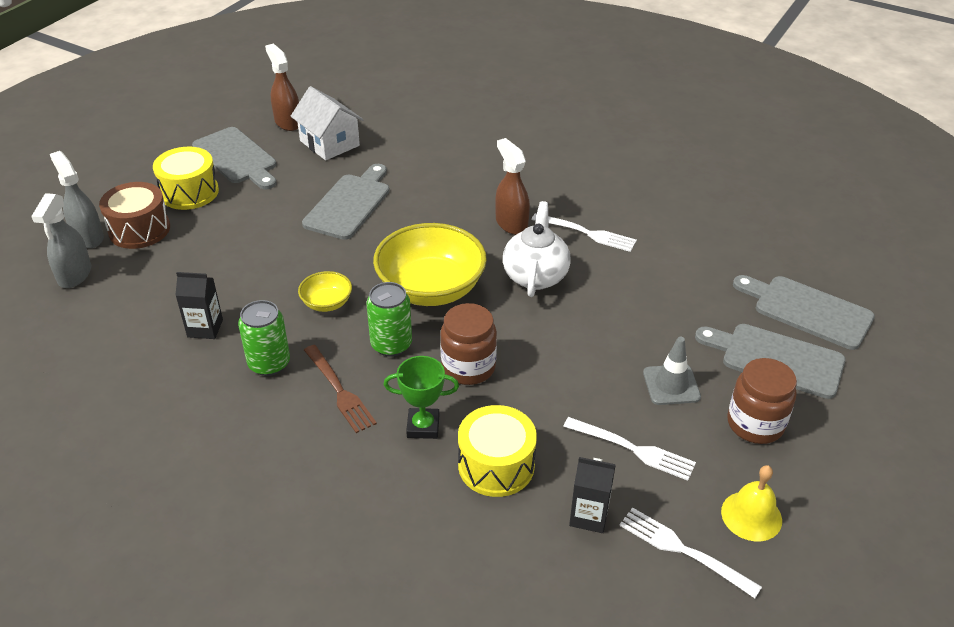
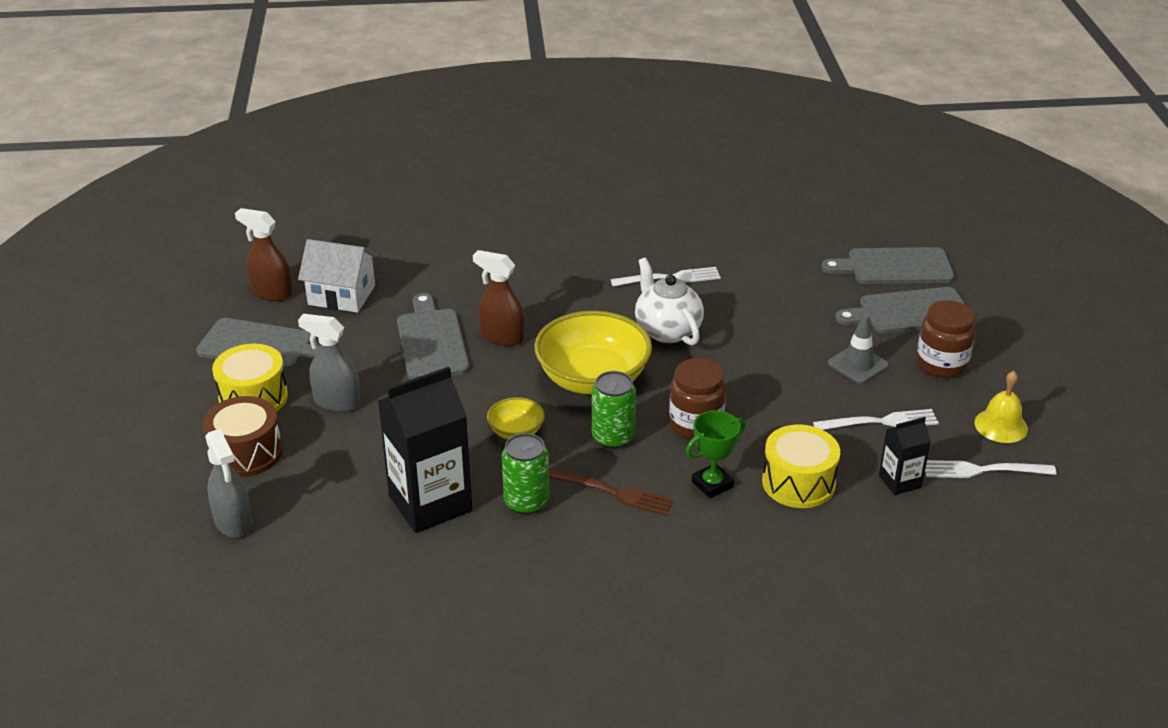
camera: 35 degrees left, 5 degrees down
(88, 237) = (199, 483): grey spray bottle -> grey spray bottle (336, 402)
(205, 328) = (430, 503): black carton -> black carton, size x1.98
(511, 223) = (598, 297): brown spray bottle -> brown spray bottle (502, 337)

